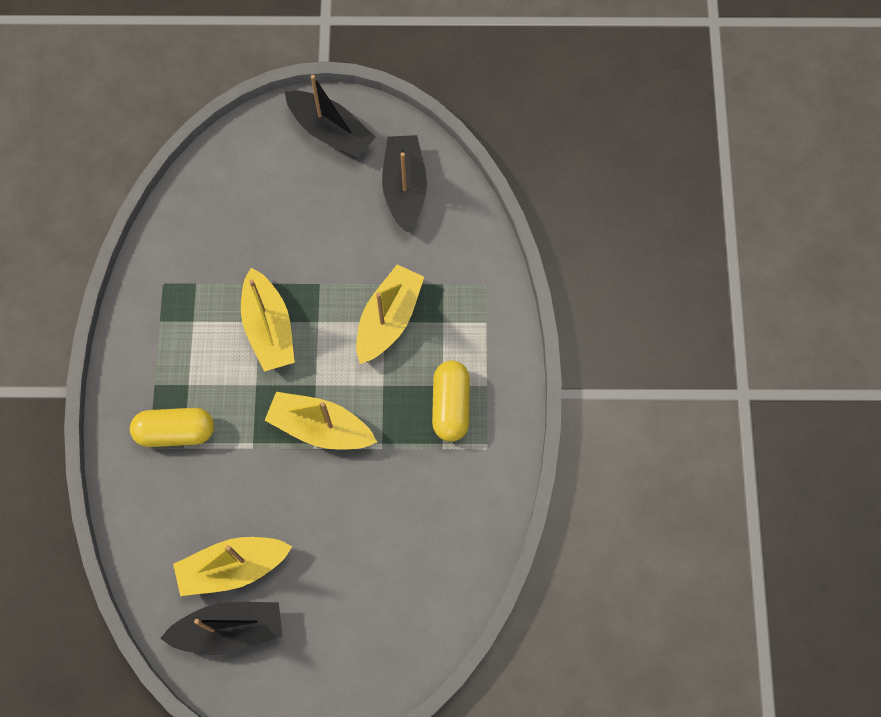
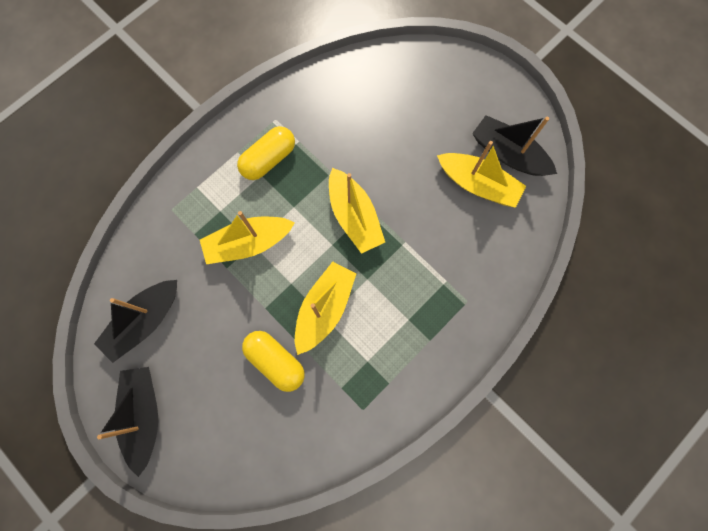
camera: 135 degrees left, 5 degrees up
(175, 432) = (442, 296): yellow capsule -> yellow capsule (275, 361)

